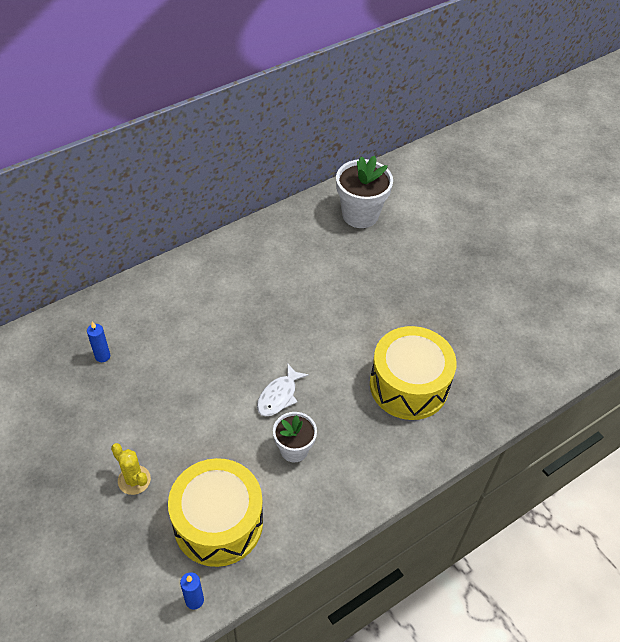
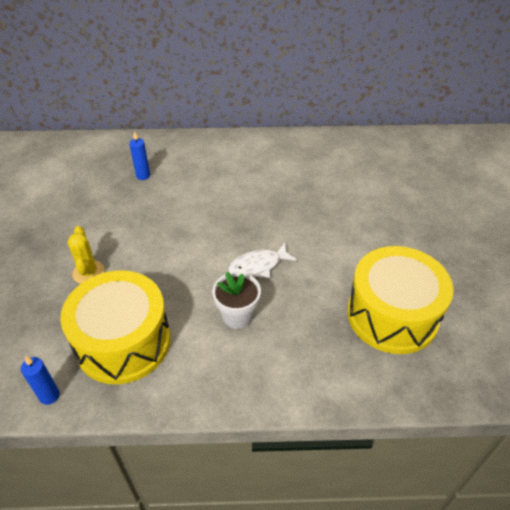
camera: 35 degrees right, 5 degrees down
(360, 215) = (440, 159): white flower pot -> none

